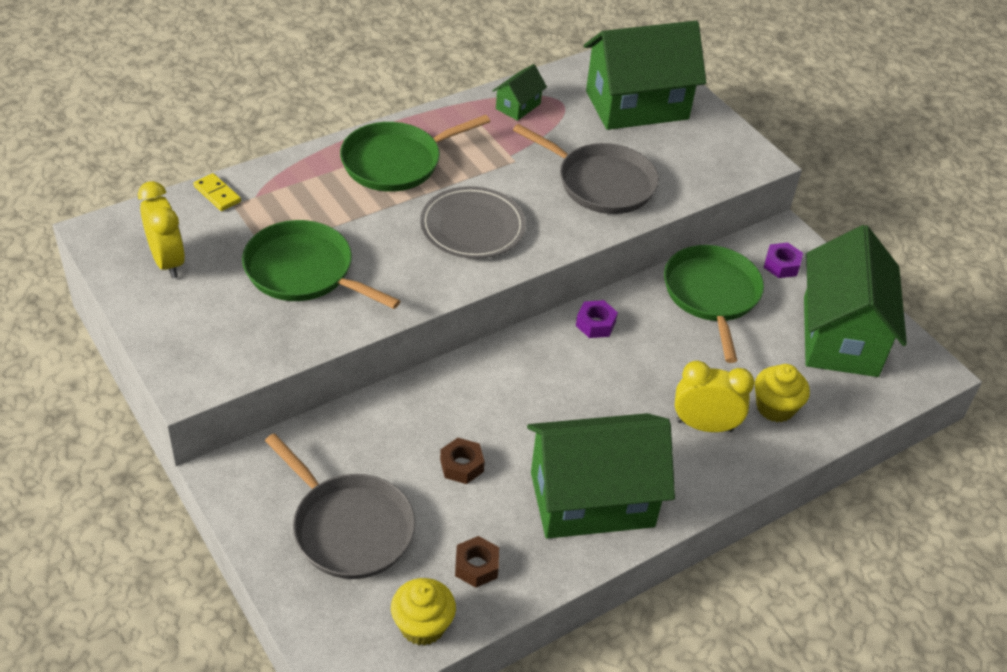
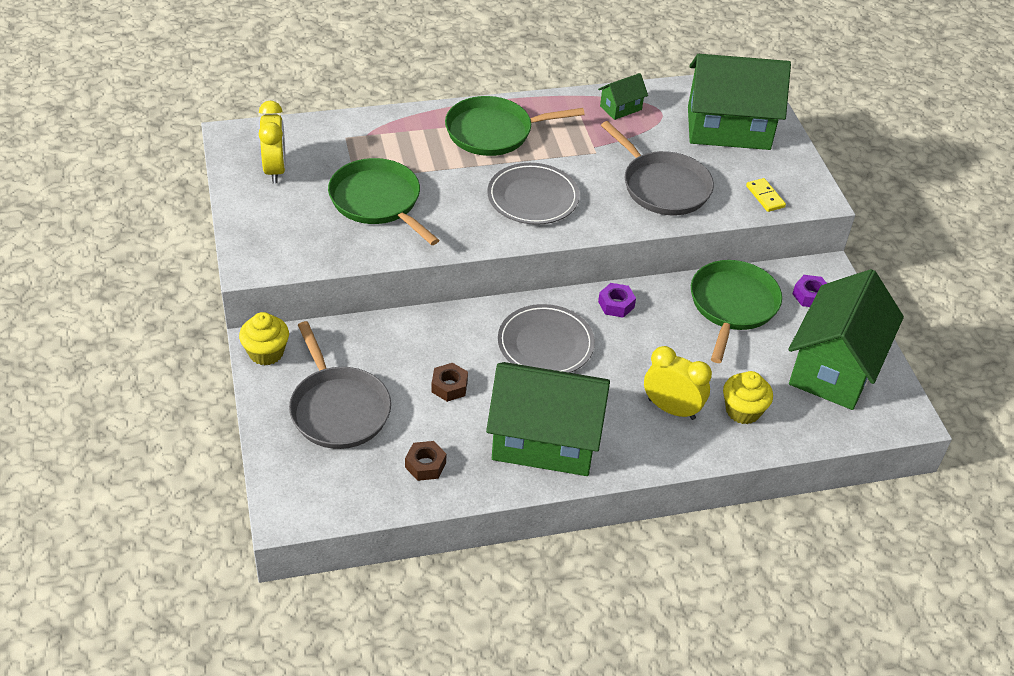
camera: 20 degrees right, 0 degrees up
(217, 194) = (336, 126): yellow domino -> yellow domino (765, 197)
(422, 625) = (362, 496): yellow cupcake -> yellow cupcake (266, 353)
(542, 388) = (545, 344): none -> grey plate

